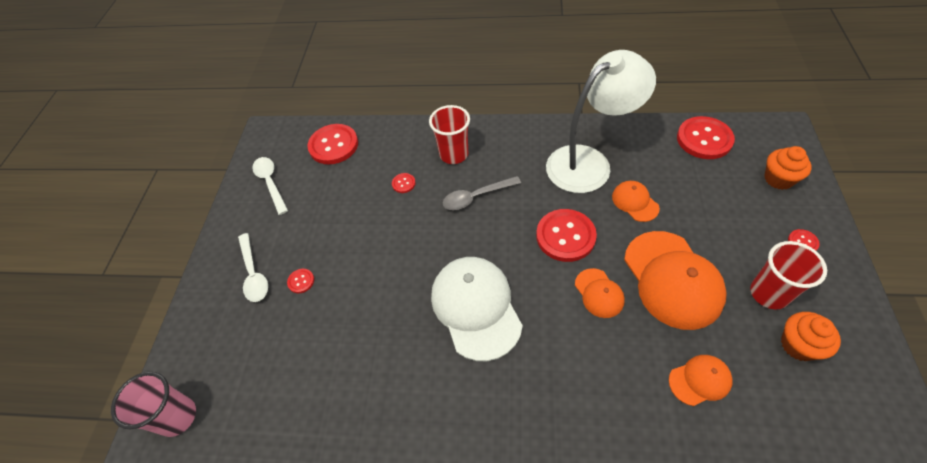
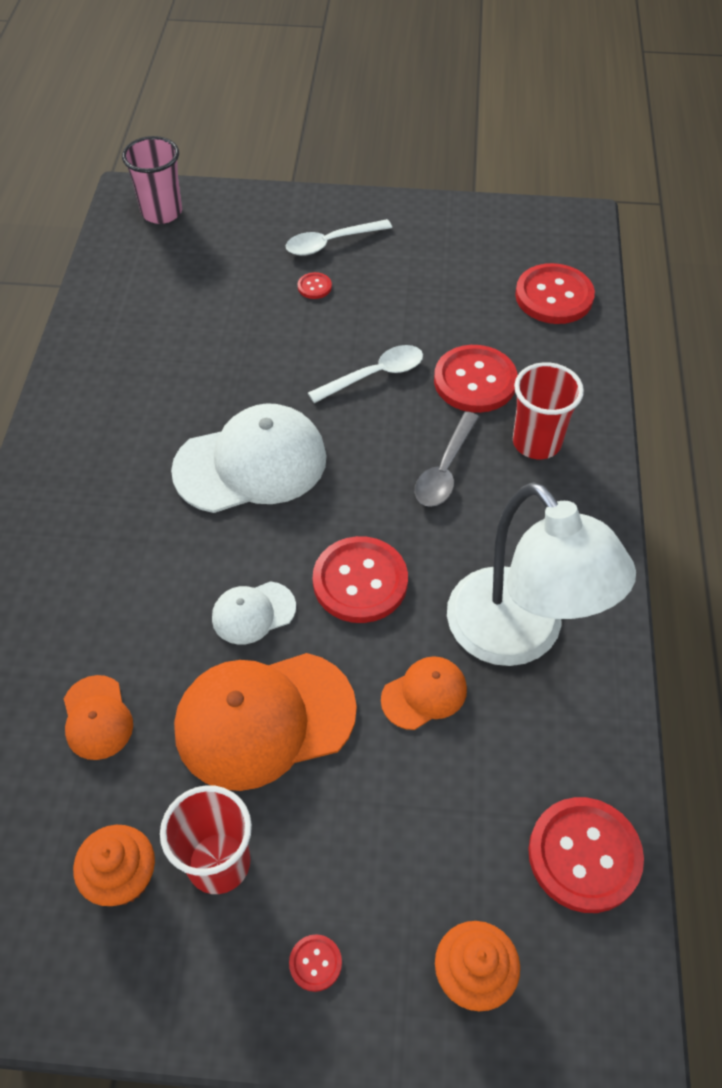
camera: 85 degrees right, 0 degrees up
(270, 183) = (479, 238): white spoon -> white spoon (374, 375)
(403, 183) = (475, 381): red button -> red button, size x2.25
(476, 197) = (445, 469): grey spoon -> grey spoon turned 135 degrees counterclockwise
(599, 293) = (253, 613): orange cap -> white cap

